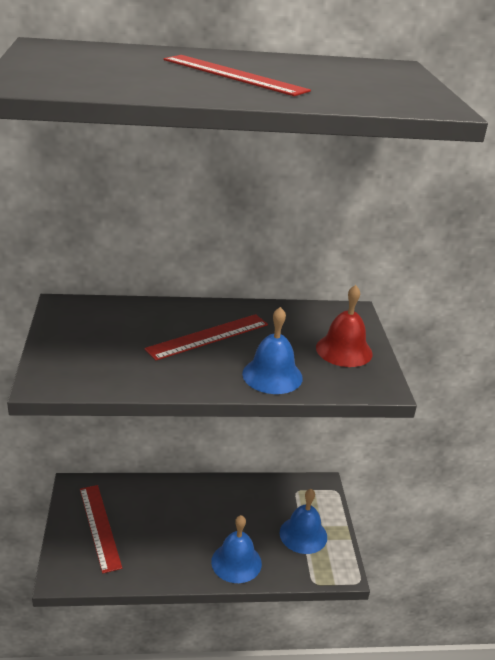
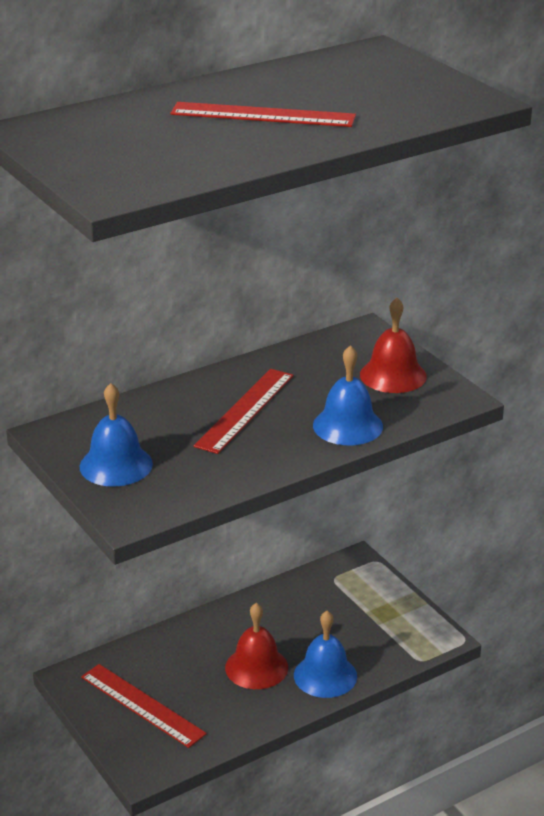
camera: 25 degrees left, 0 degrees up
(194, 534) = (256, 667): none -> red bell
(303, 534) = (374, 619): blue bell -> blue bell (116, 465)

